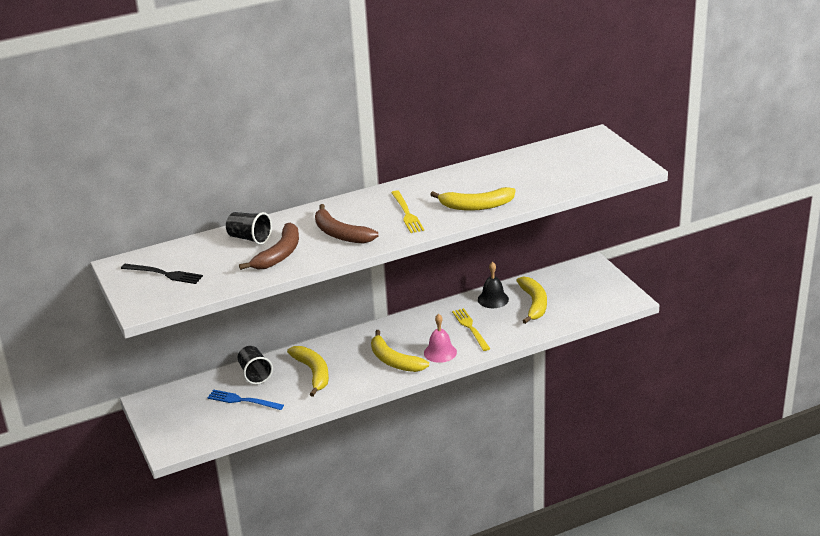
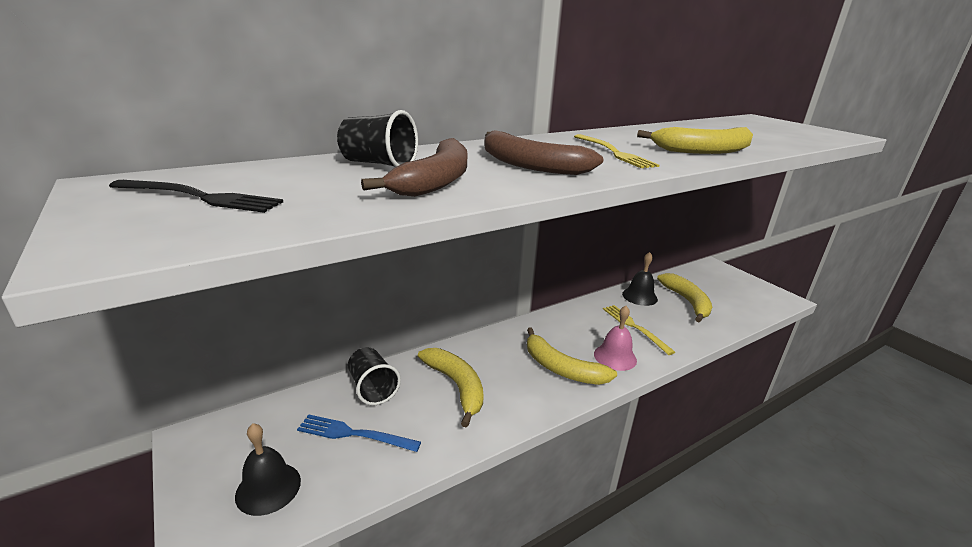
camera: 10 degrees left, 5 degrees down
(195, 426) = (268, 488): none -> black bell

